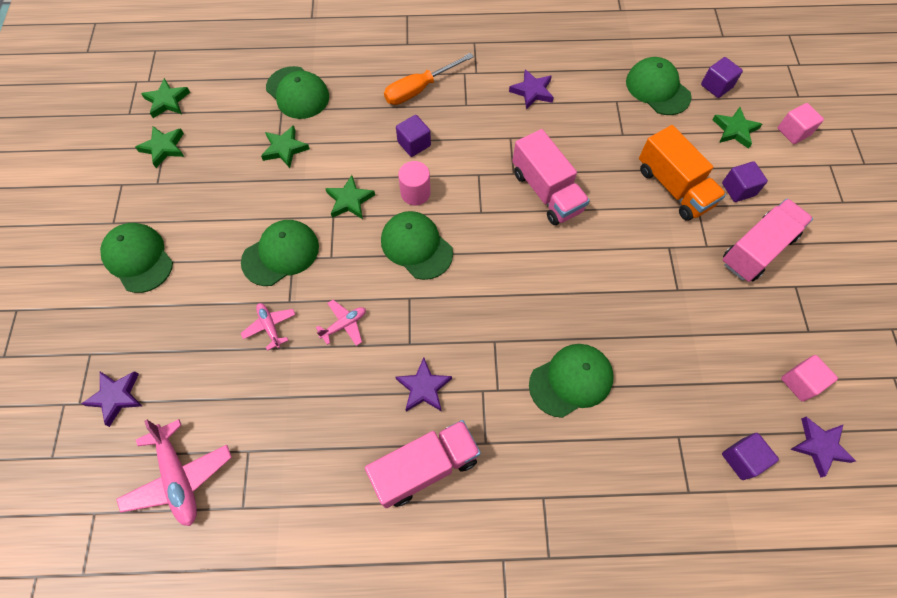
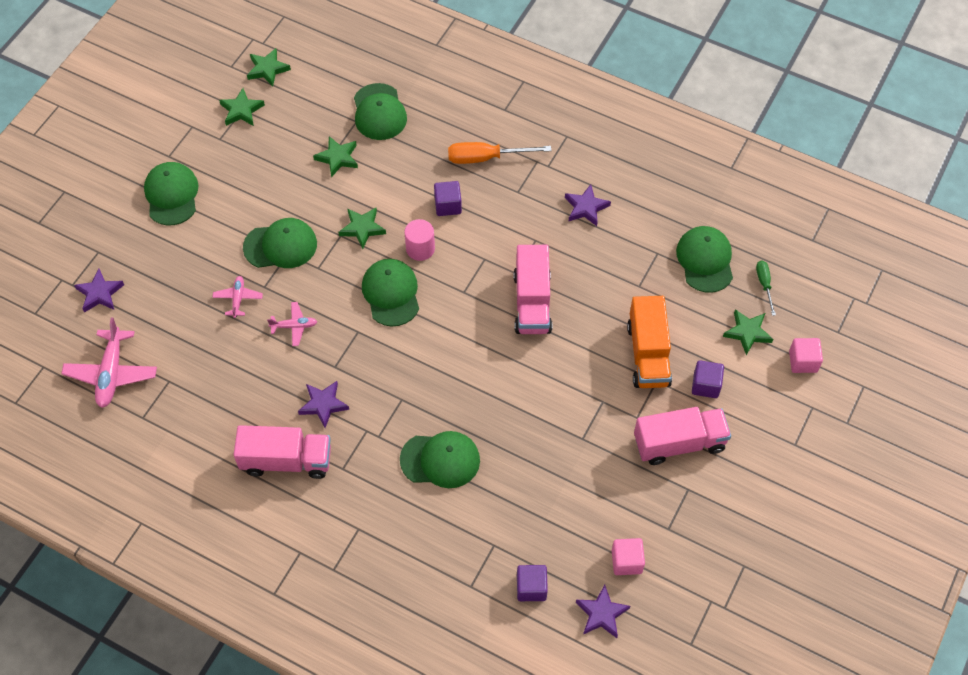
camera: 30 degrees right, 5 degrees down
(716, 86) = (764, 284): purple cube -> green screwdriver

